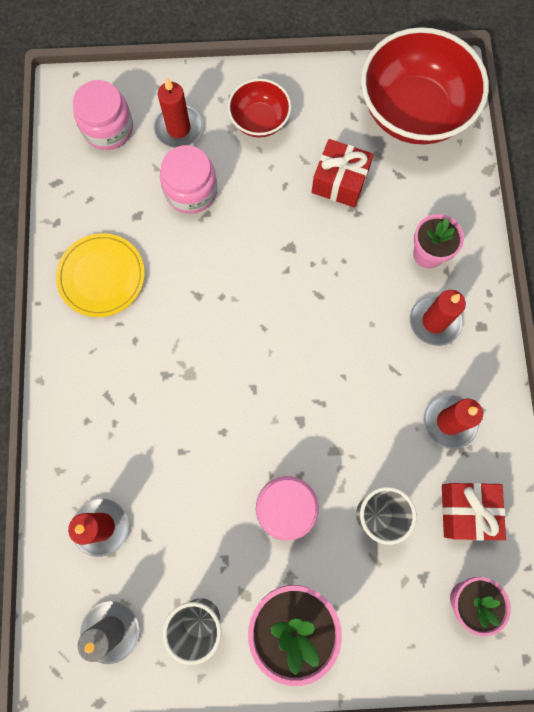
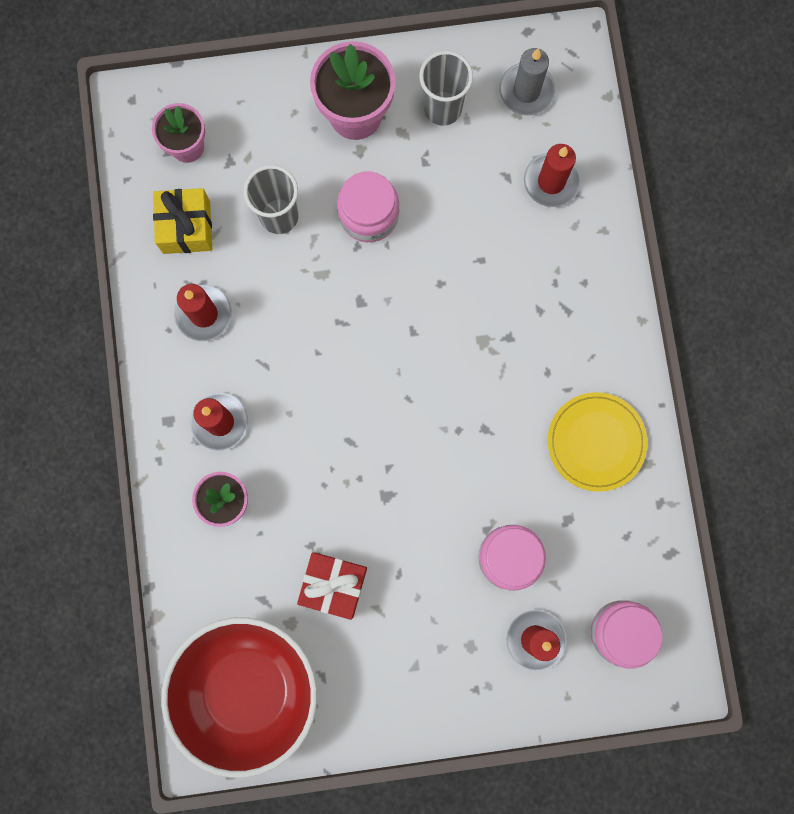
camera: 175 degrees right, 5 degrees up
(259, 120) = (437, 659): red bowl -> none
(466, 511) = (186, 227): red gift -> yellow gift

